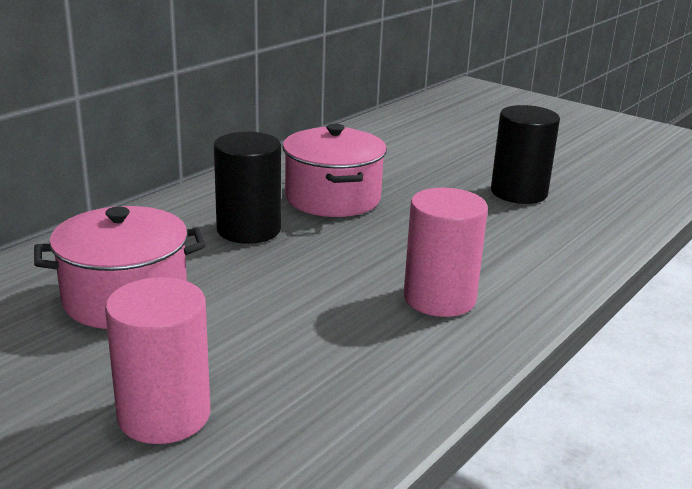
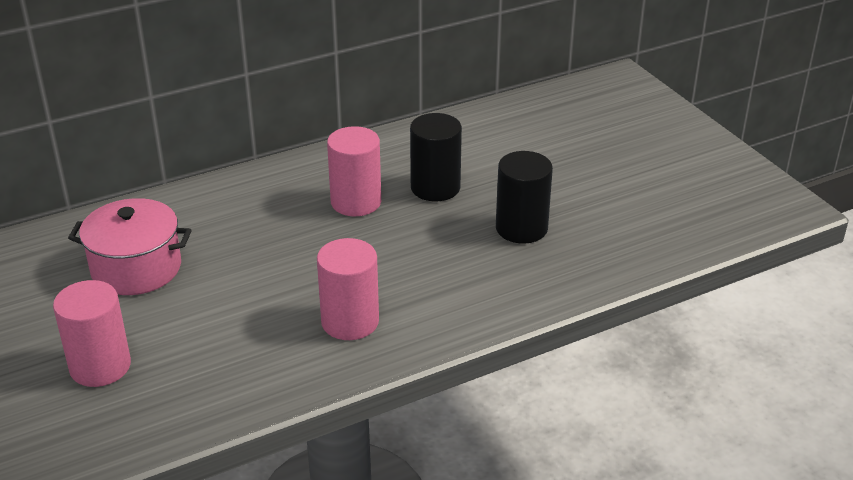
camera: 25 degrees right, 10 degrees up
(248, 230) = (264, 222): black cylinder -> black cylinder (435, 187)
(333, 198) = (356, 202): pink pot -> pink cylinder

